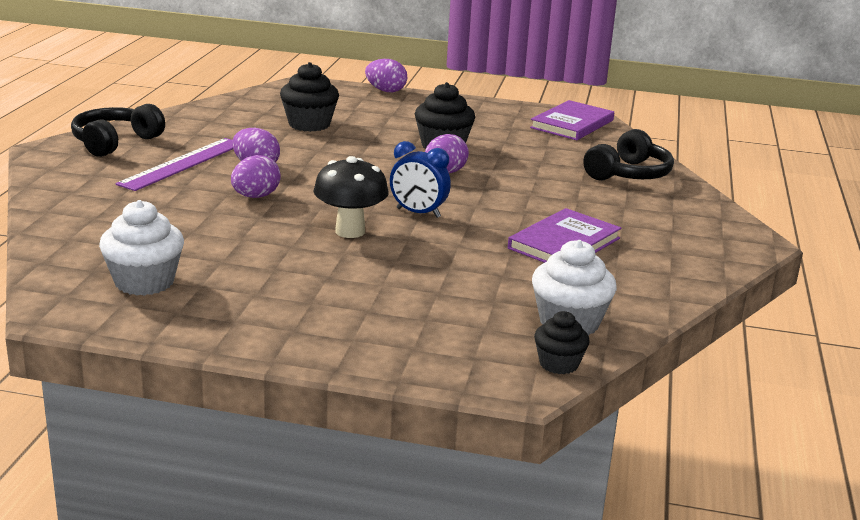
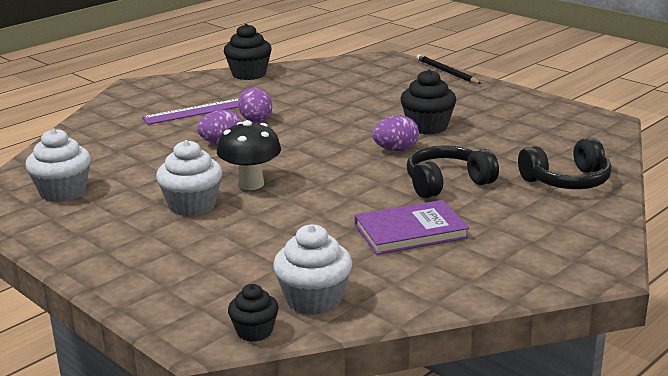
camera: 35 degrees right, 0 degrees up
(115, 142) = (185, 86): black headphones -> black headphones (447, 183)
(309, 124) = (343, 92): black cupcake -> black cupcake (249, 74)
(319, 265) = (192, 205): none -> white cupcake
(386, 91) = (446, 72): purple egg -> black pencil
(418, 213) = (324, 180): blue clock -> none
(572, 124) = (579, 125): purple book -> none

